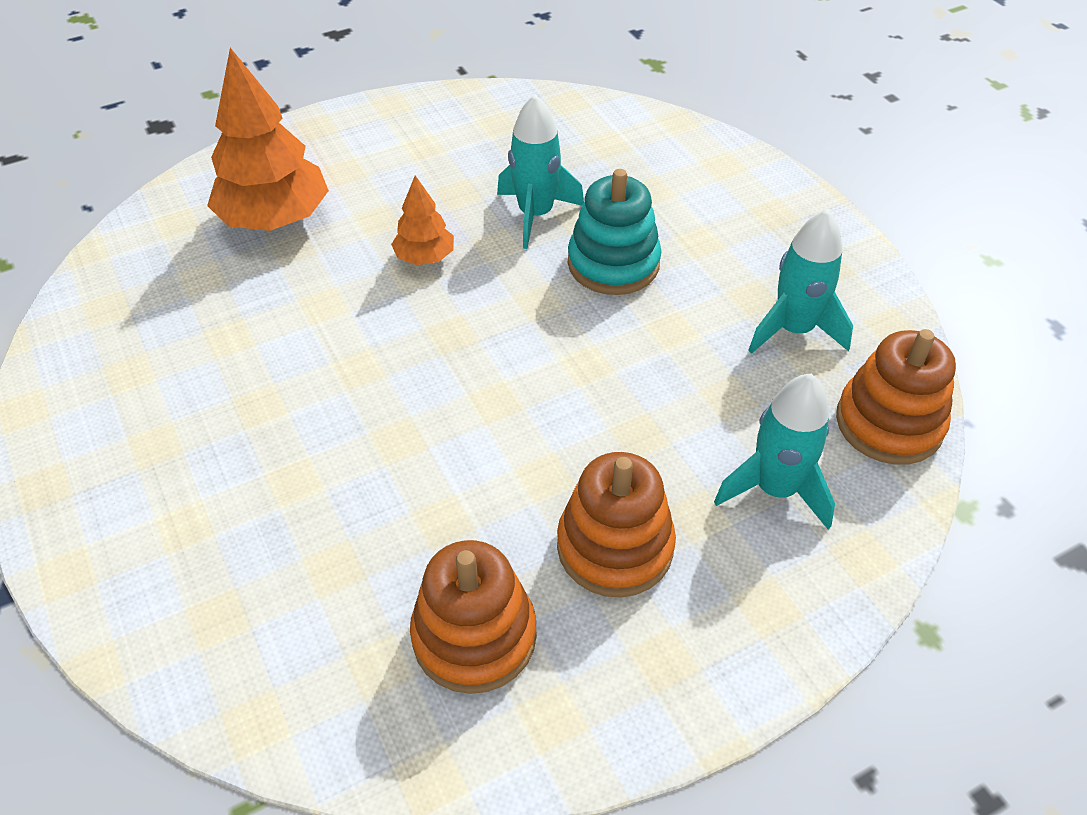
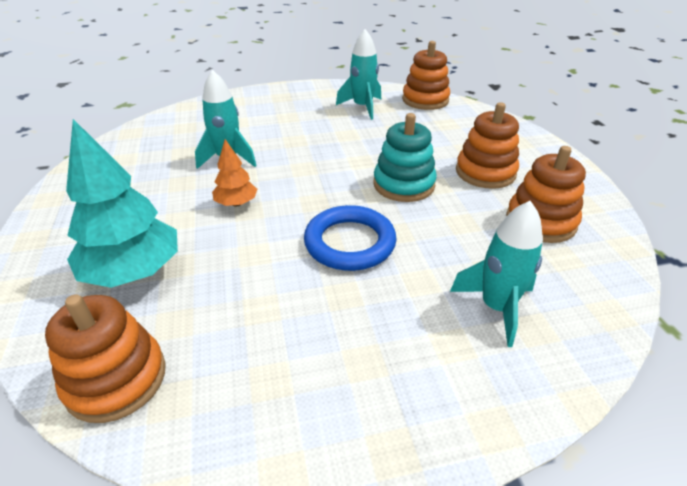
camera: 75 degrees left, 10 degrees down
(129, 265) = (116, 379): none -> orange stacking toy
(275, 219) = (134, 272): orange tree -> turquoise tree
(363, 391) = (350, 243): none -> blue ring
(613, 263) = (288, 142): turquoise stacking toy -> turquoise stacking toy (403, 184)
(775, 489) = (456, 129): turquoise rocket -> turquoise rocket (496, 307)

